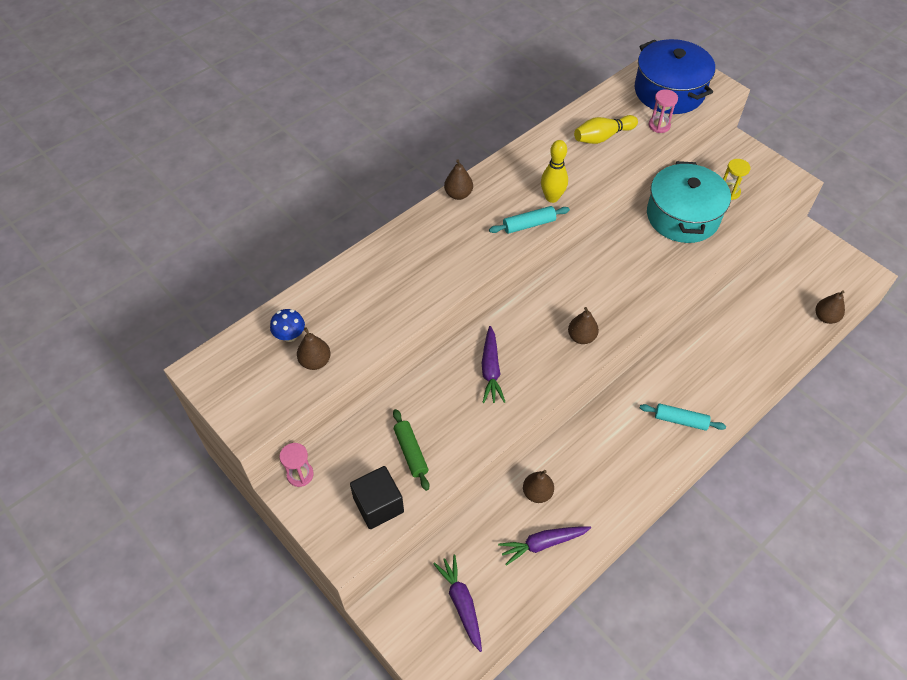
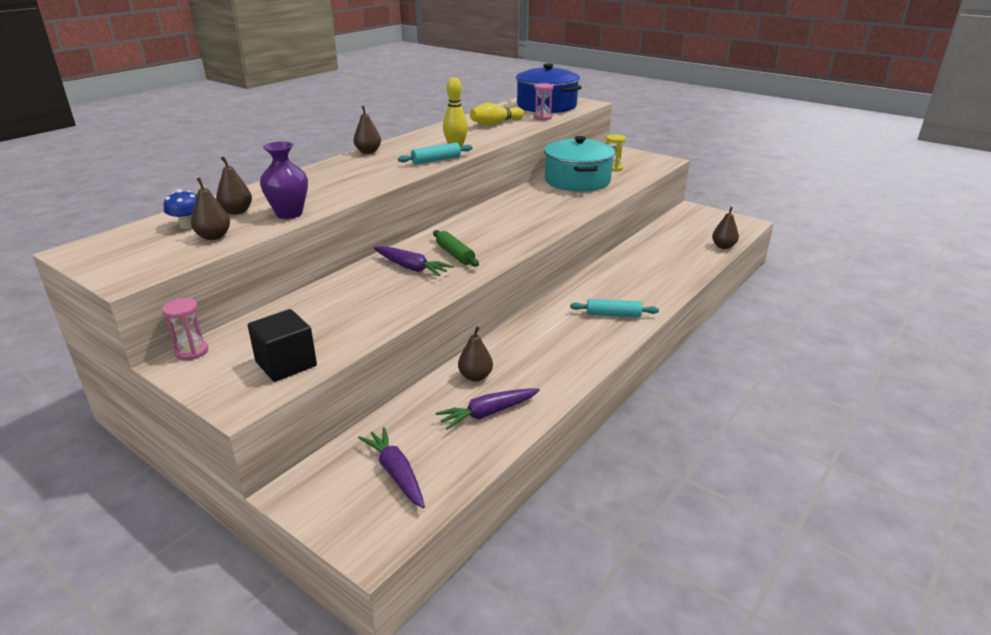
camera: 10 degrees left, 25 degrees down
(381, 325) = (289, 214): none -> purple vase
(411, 452) = (325, 324): green rolling pin -> green rolling pin (455, 254)
(490, 370) = (411, 268): purple carrot -> purple carrot turned 45 degrees counterclockwise
(581, 337) = (500, 243): brown pear -> brown pear (237, 211)

